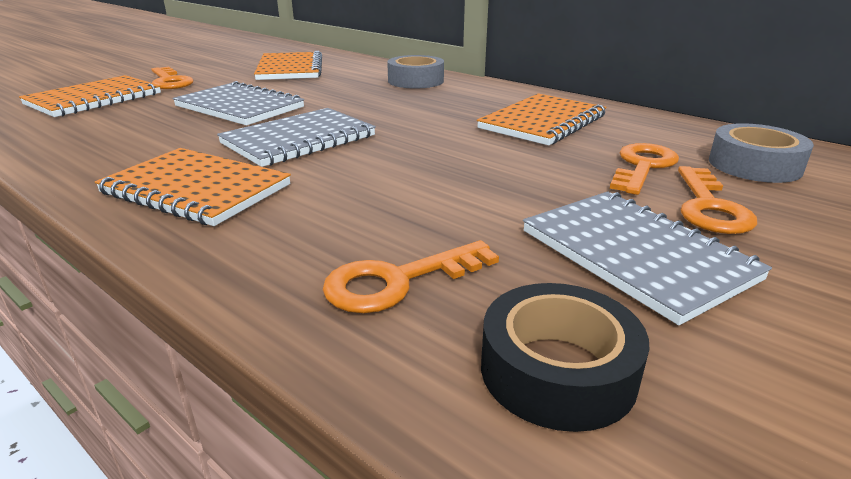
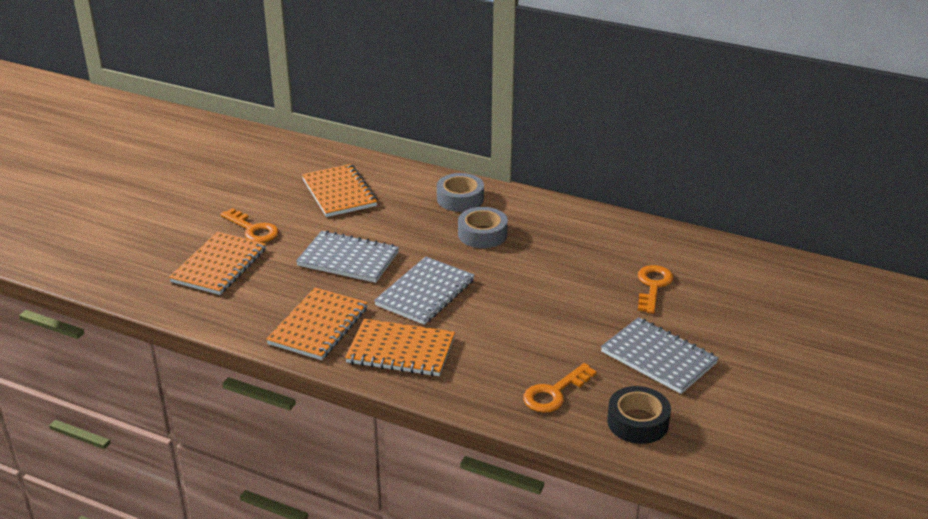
camera: 15 degrees left, 5 degrees up
(542, 122) = (580, 246): orange notebook -> orange notebook (318, 326)
(709, 207) = (692, 317): orange key -> none
(754, 165) = (717, 274): grey tape -> grey tape (482, 234)

